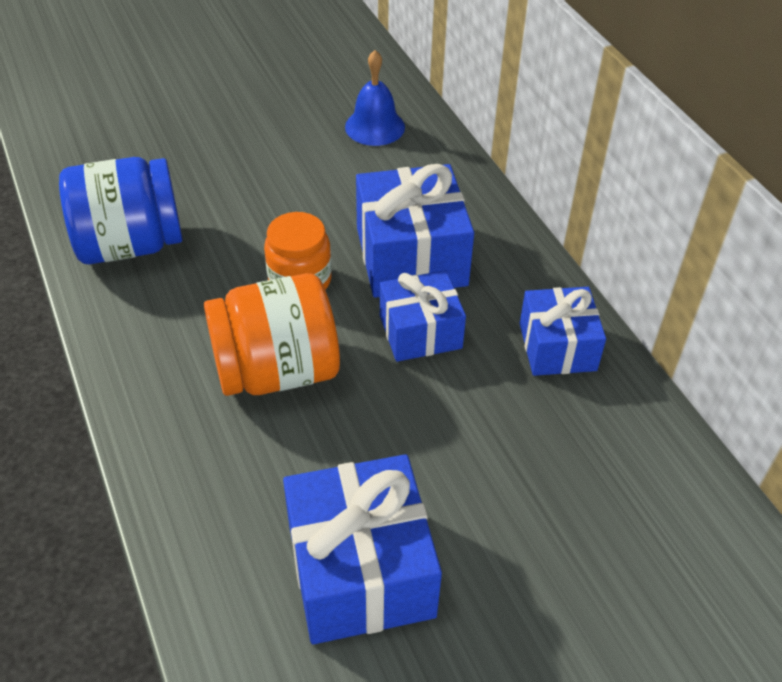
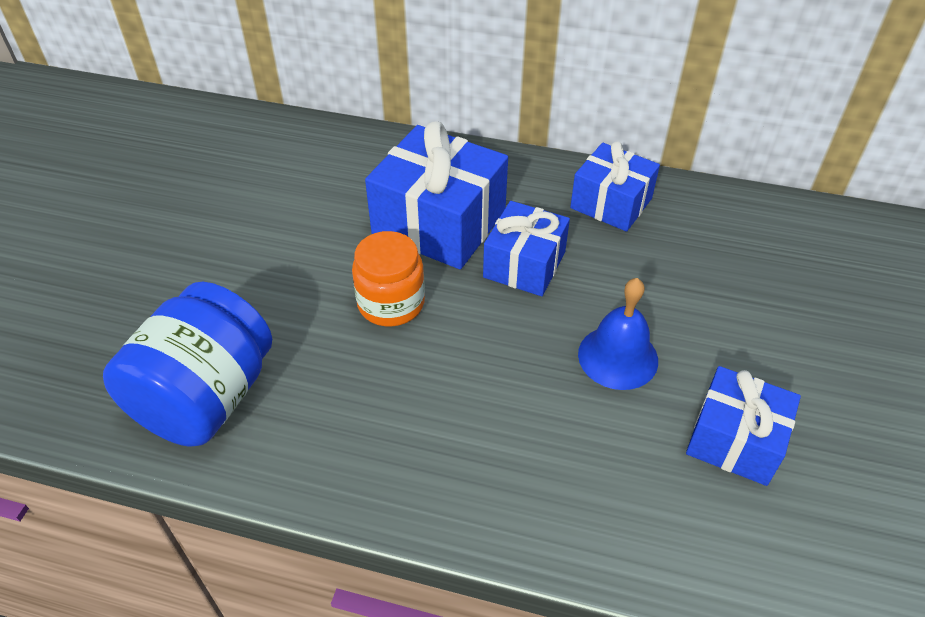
camera: 50 degrees left, 0 degrees up
(277, 371) = (479, 376): orange jar -> none
(360, 570) = (735, 440): blue gift -> blue gift, size x0.63
(375, 127) = (267, 157): blue bell -> blue bell (618, 357)

